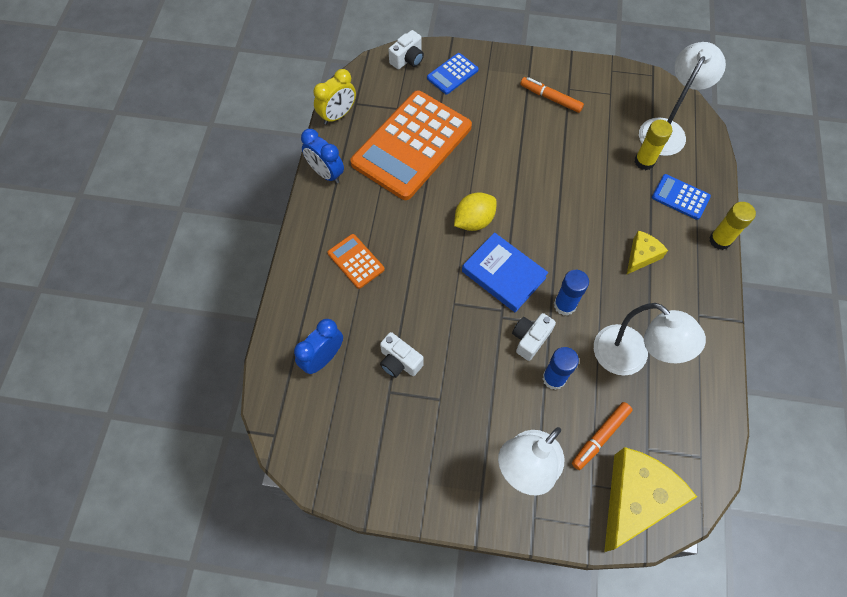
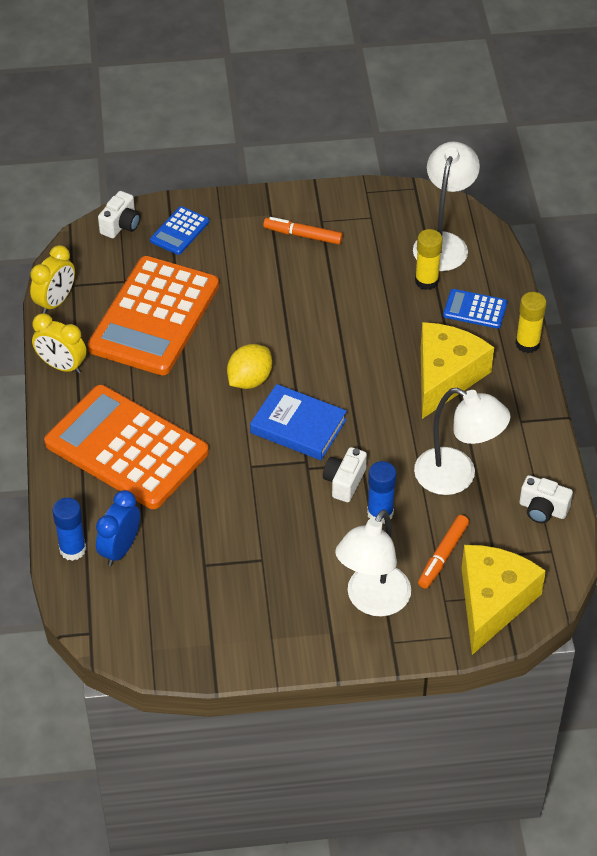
camera: 15 degrees left, 15 degrees down
(326, 173) = (62, 366): blue clock -> yellow clock
(356, 261) = (126, 448): orange calculator -> orange calculator, size x2.31
(399, 361) = (207, 534): white camera -> white camera (542, 509)
(564, 305) = (373, 442): blue glue stick -> blue glue stick (72, 549)
(641, 256) = (446, 376): yellow cheese -> yellow cheese, size x1.95

